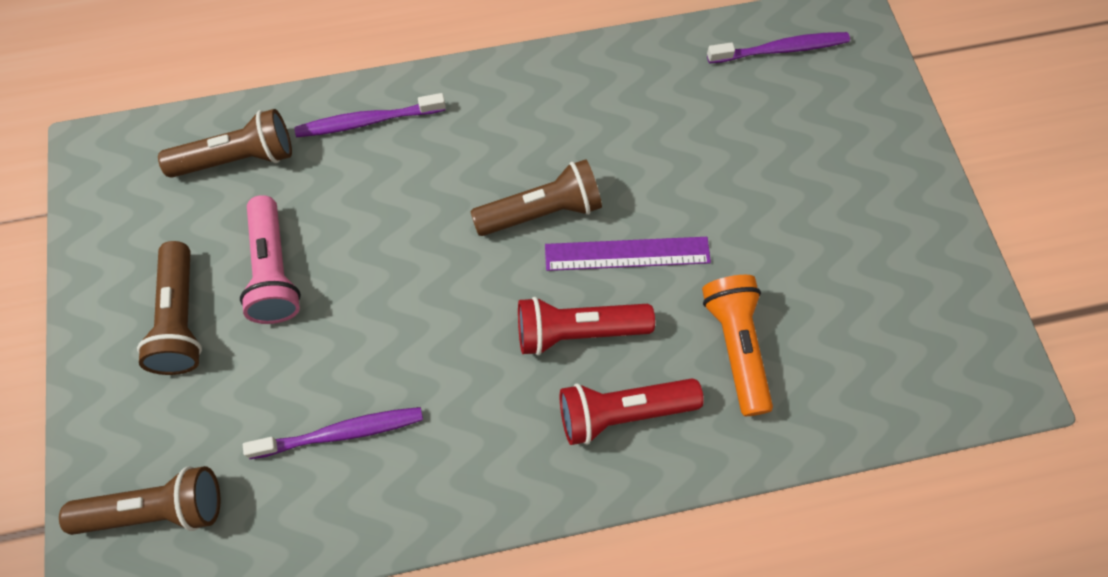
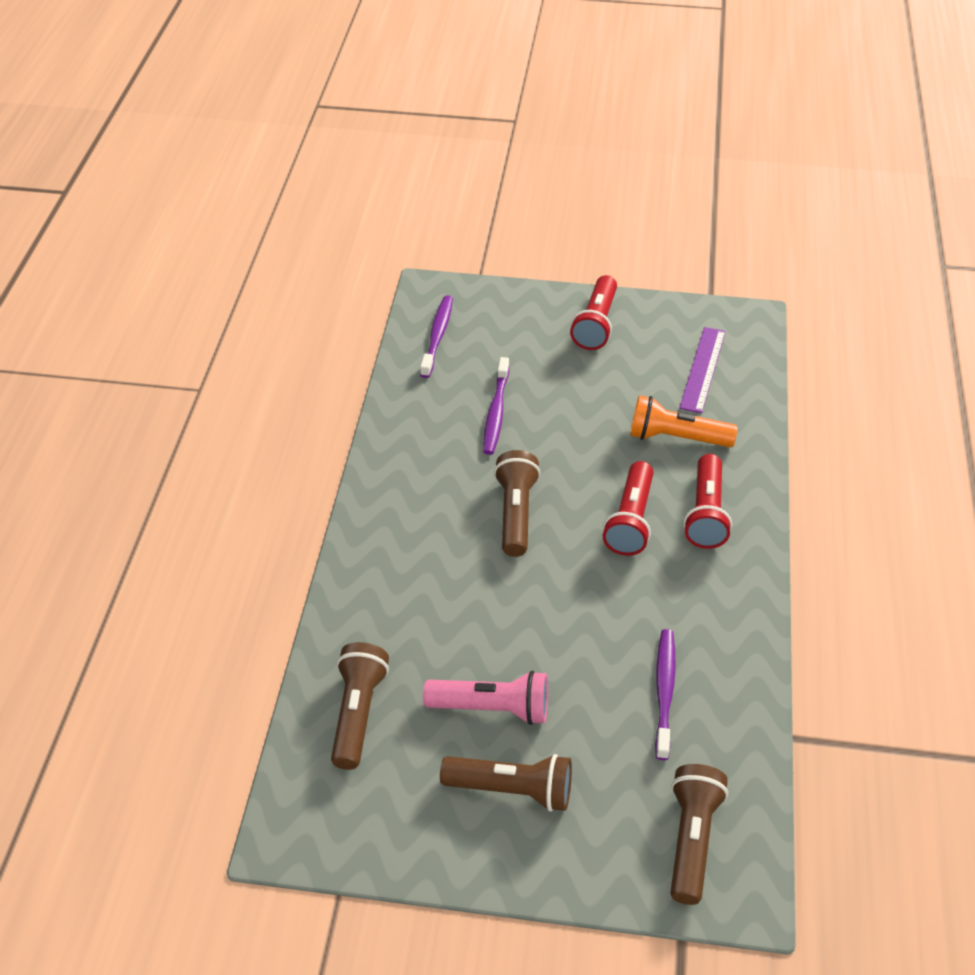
camera: 70 degrees left, 20 degrees down
(368, 121) = (368, 606): purple toothbrush -> purple toothbrush (496, 412)
(627, 254) = (576, 474): purple ruler -> purple ruler (703, 369)
(892, 202) = (596, 324): none -> red flashlight

